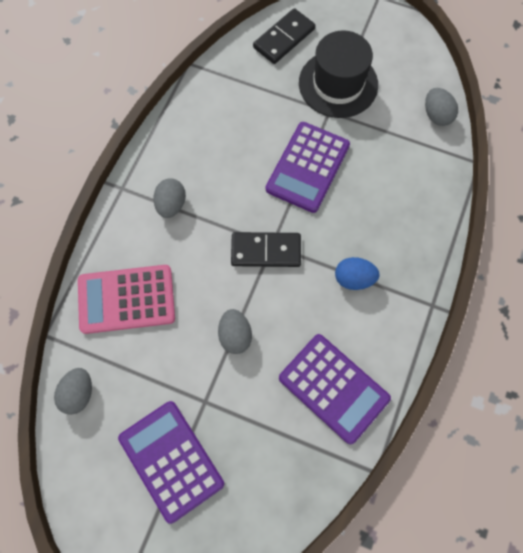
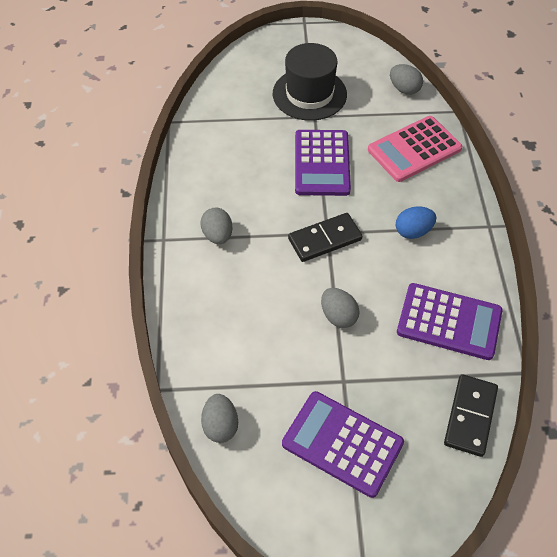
camera: 25 degrees left, 15 degrees down
(126, 299) = (220, 327): pink calculator -> pink calculator (414, 149)
(284, 38) = (242, 76): black domino -> black domino (470, 416)

